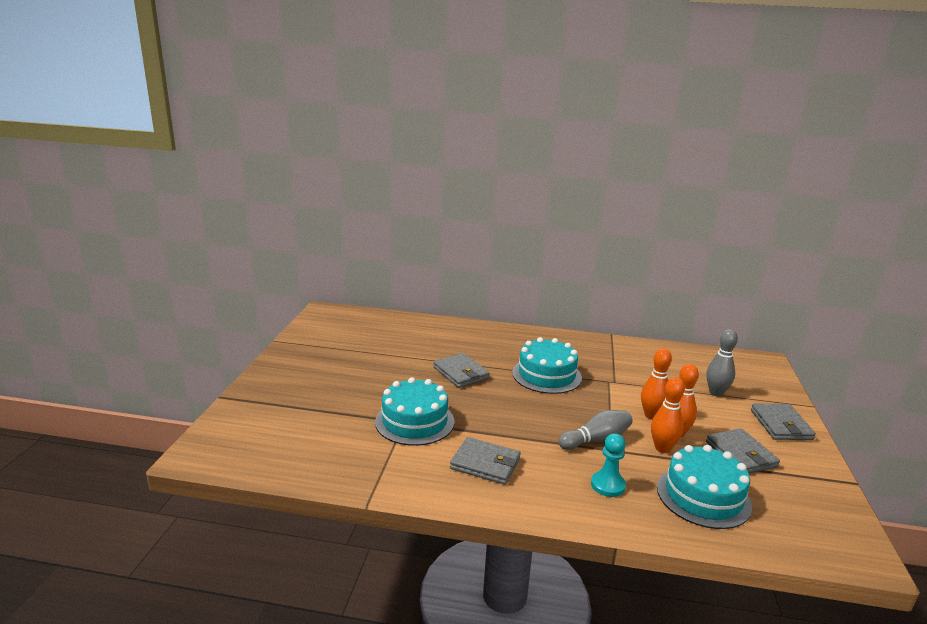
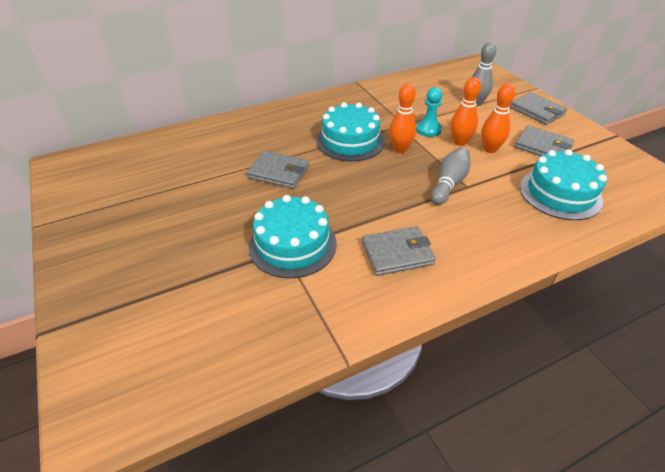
camera: 35 degrees left, 20 degrees up
(608, 485) = (499, 220): turquoise pawn -> turquoise pawn (428, 130)
(662, 448) = (496, 167): orange bowling pin -> orange bowling pin (400, 149)

